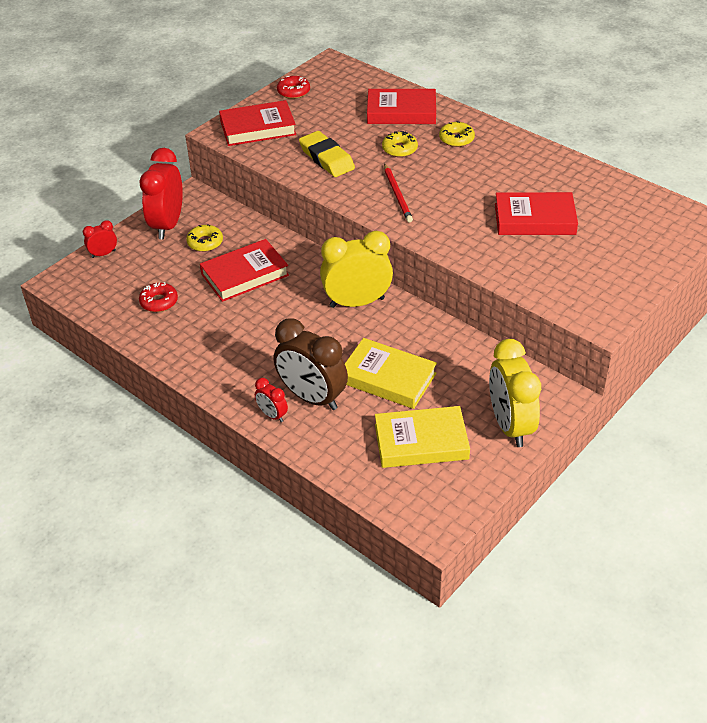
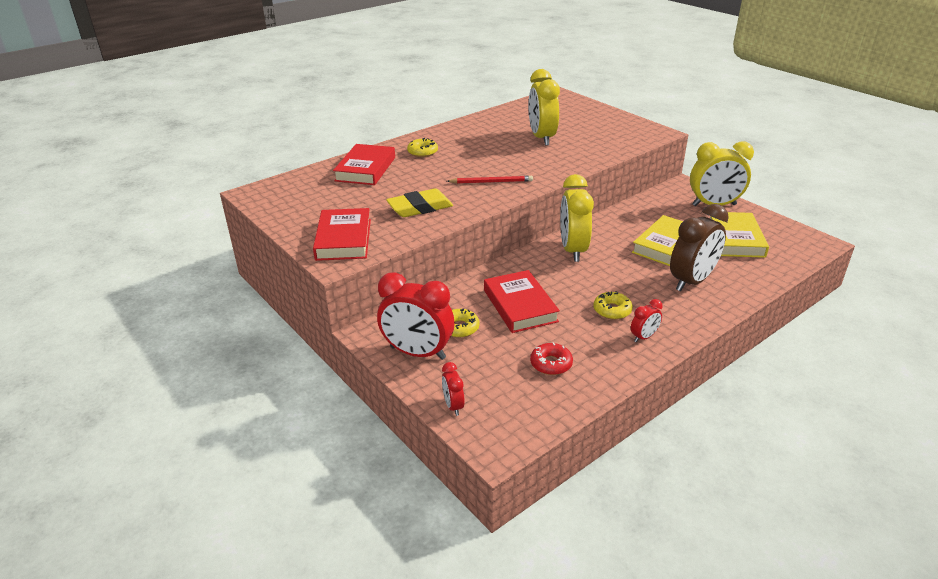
camera: 80 degrees left, 10 degrees down
(272, 415) = (715, 303): red clock -> red clock (644, 337)
(293, 92) = (289, 215): red donut -> none
(399, 149) = (424, 175): yellow donut -> yellow donut (612, 310)
(534, 219) = (542, 138): red book -> yellow clock

